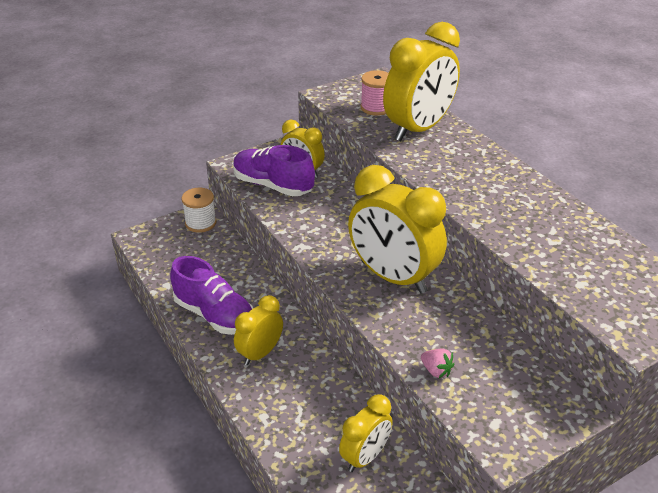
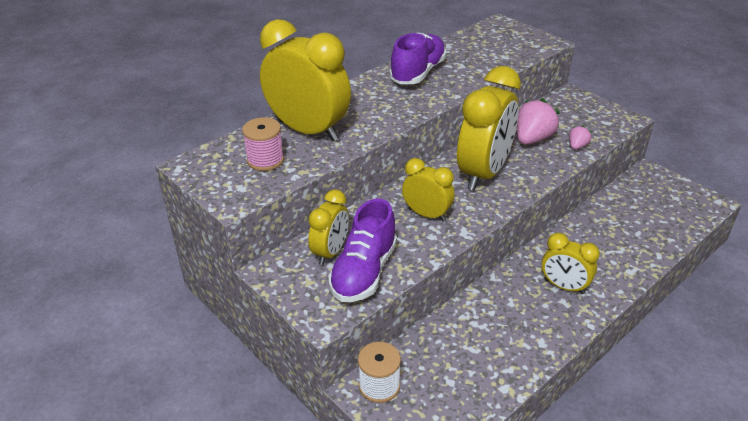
camera: 100 degrees left, 0 degrees up
(214, 315) = (532, 331): purple shoe -> purple shoe (418, 73)
(365, 457) = (630, 212): yellow clock -> yellow clock (427, 214)
(457, 333) = (532, 139): none -> pink strawberry

